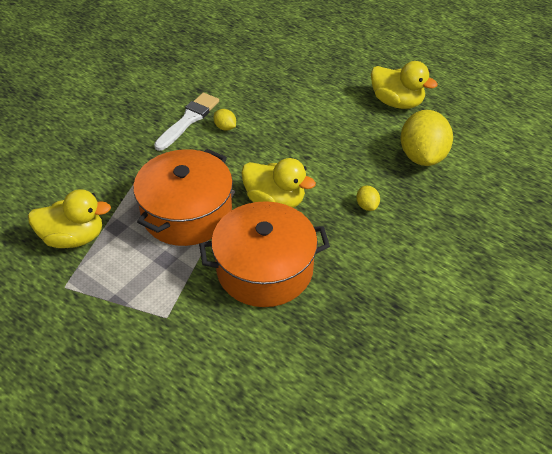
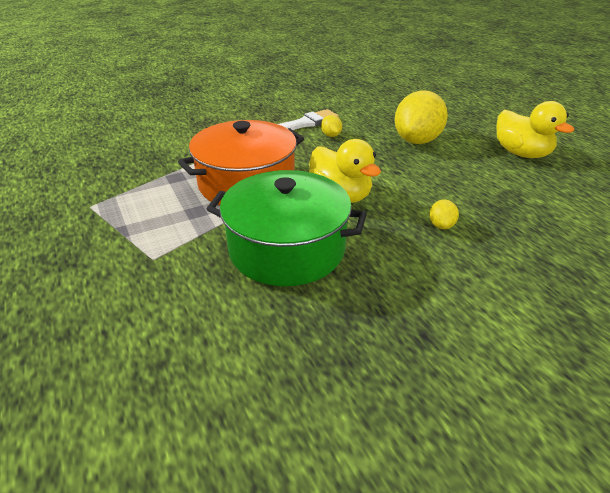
camera: 25 degrees right, 10 degrees down
(73, 238) = (133, 175): yellow duck -> none
(264, 269) = (287, 248): orange pot -> green pot
(422, 156) = (532, 200): yellow lemon -> yellow lemon (417, 141)

